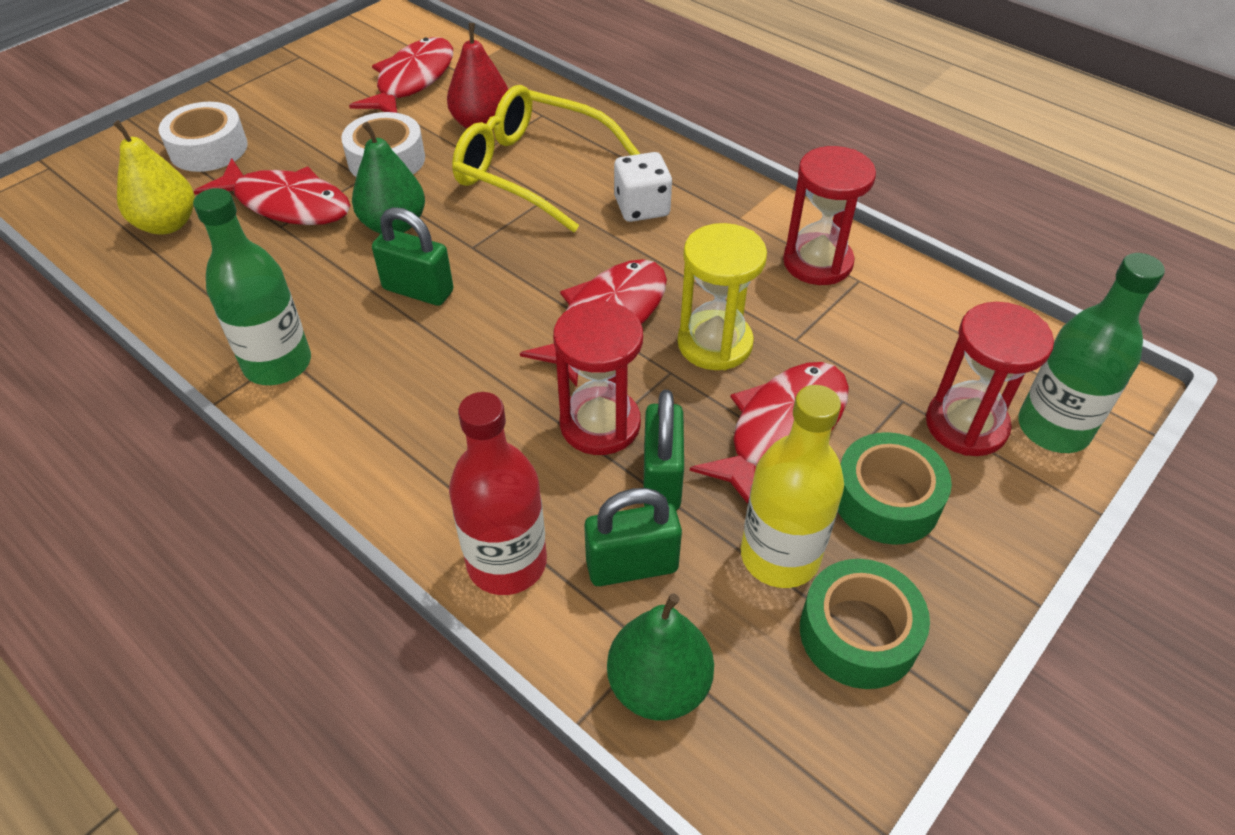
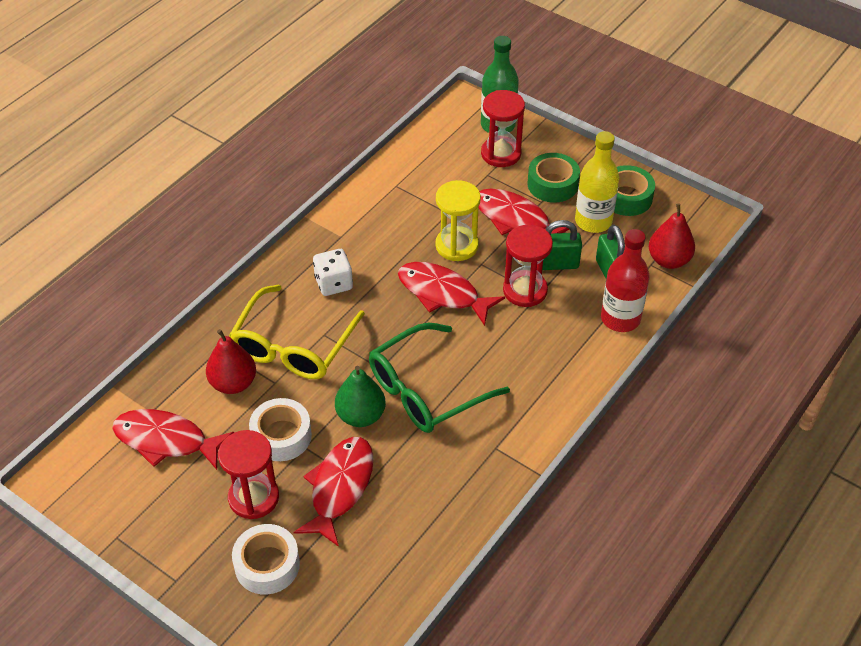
camera: 95 degrees left, 0 degrees up
(167, 224) = (369, 561): yellow pear -> none
(278, 364) = (503, 449): green bottle -> none
(418, 290) = (427, 389): green padlock -> green glasses
(658, 686) = (669, 260): green pear -> red pear
(817, 262) = (382, 202): red hourglass -> red hourglass (253, 497)

